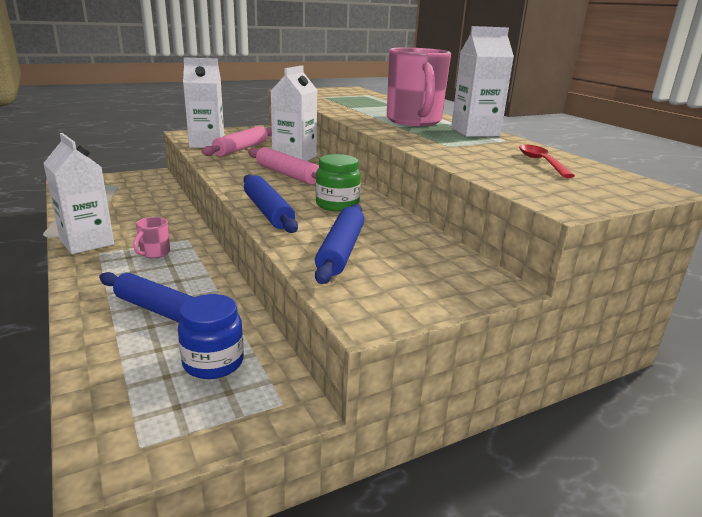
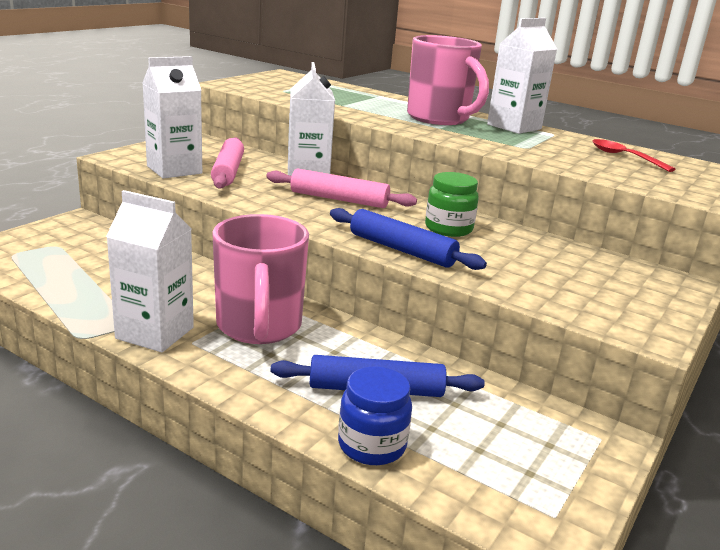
camera: 30 degrees left, 0 degrees up
(154, 253) = (259, 327): pink mug -> pink mug, size x2.38
(213, 363) = (498, 423): blue jar -> blue jar (372, 445)
(341, 251) = (534, 279): blue rolling pin -> none

